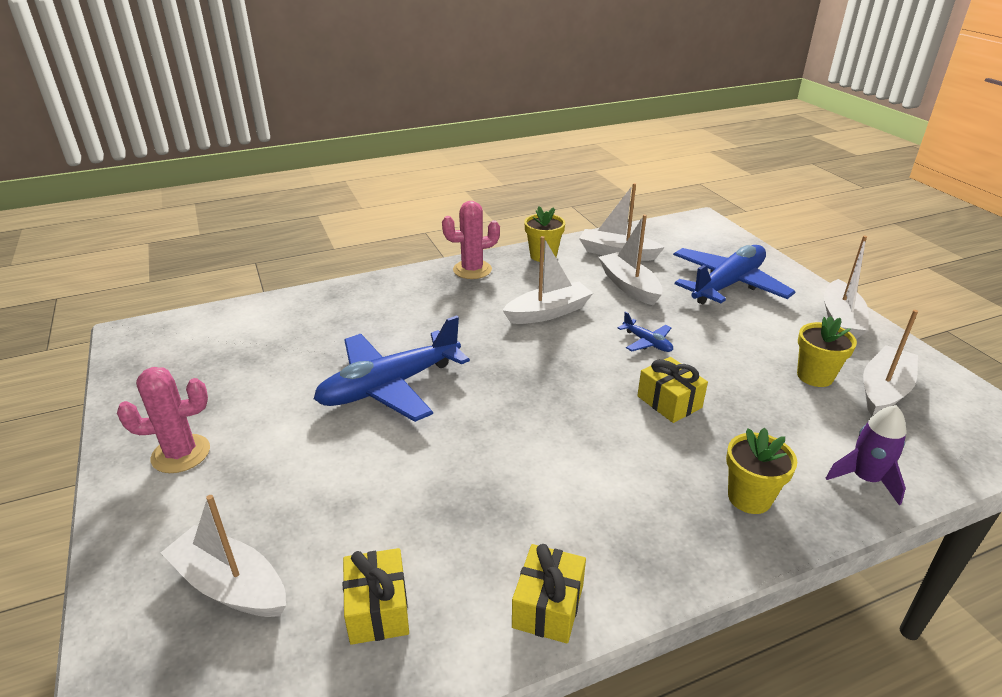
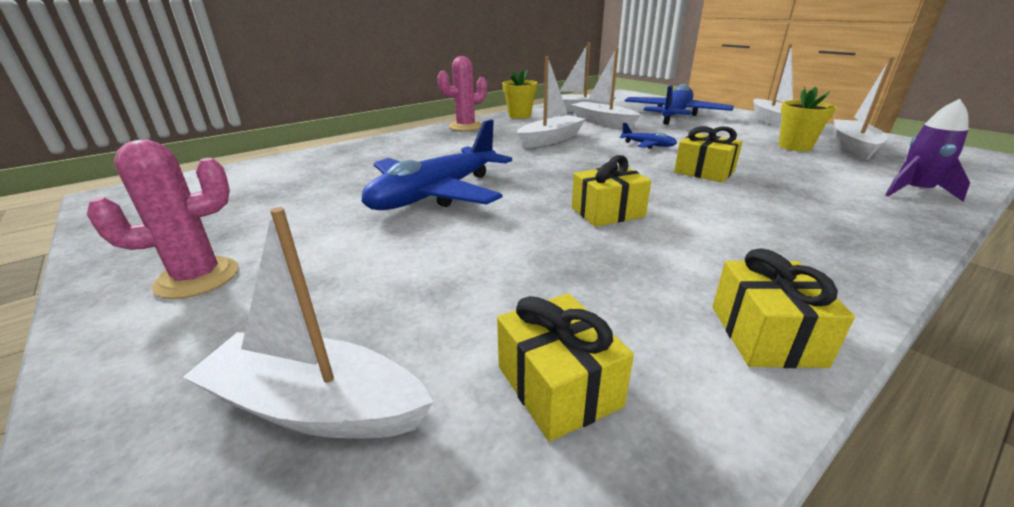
camera: 15 degrees left, 5 degrees down
(527, 444) = (607, 212): none -> yellow gift
(749, 497) = (845, 216): yellow flower pot -> none

